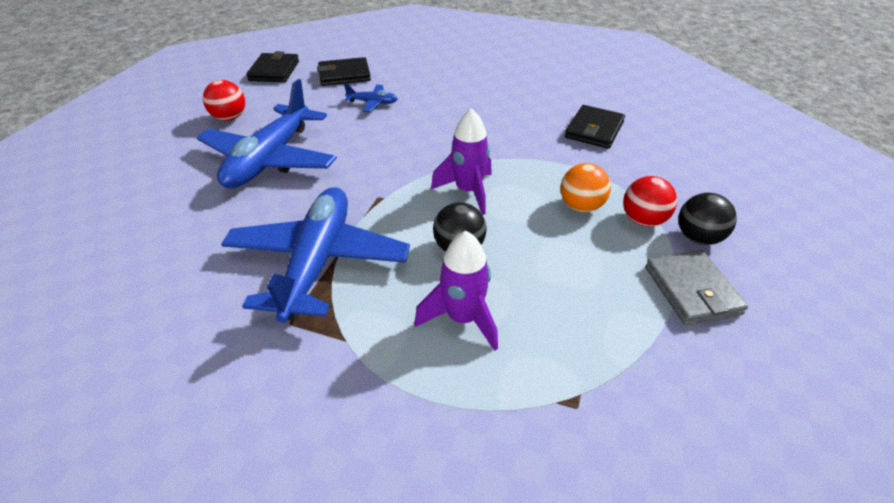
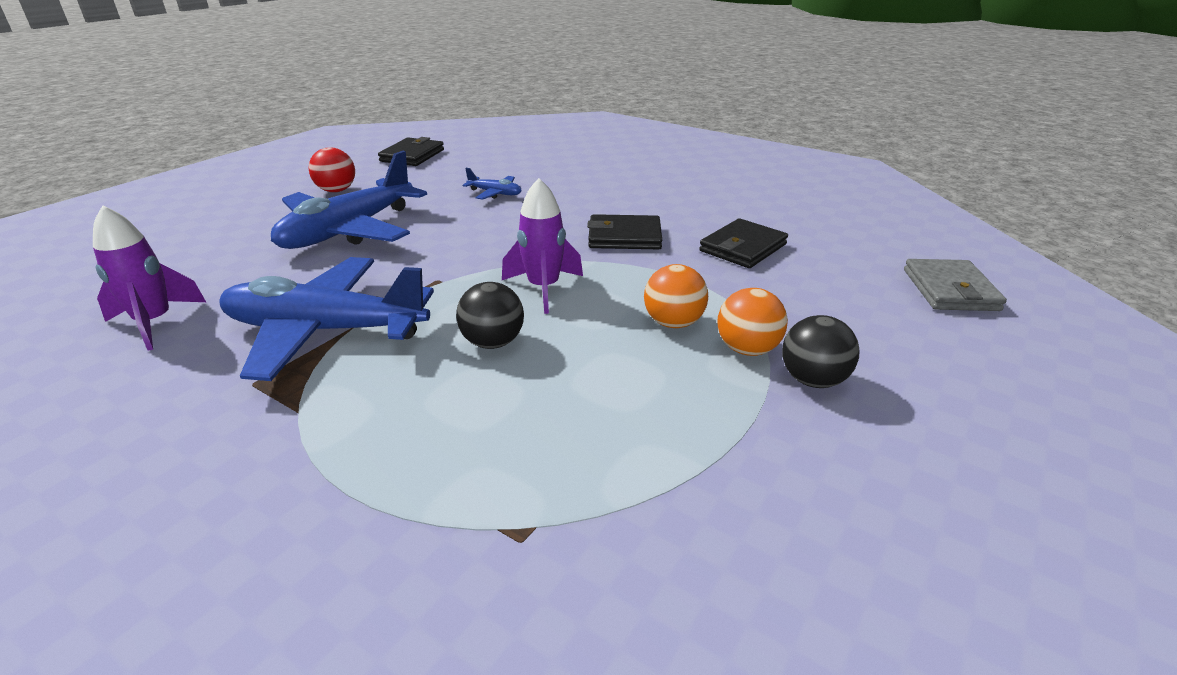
camera: 15 degrees right, 10 degrees down
(318, 262) = (326, 331): blue plane -> blue plane turned 105 degrees counterclockwise
(344, 75) = (483, 166): black wallet -> black wallet (624, 237)
(462, 318) = (446, 415): purple rocket -> purple rocket (155, 323)
(643, 220) = (747, 349): red ball -> orange ball
(691, 290) = (766, 438): grey wallet -> grey wallet (950, 290)

